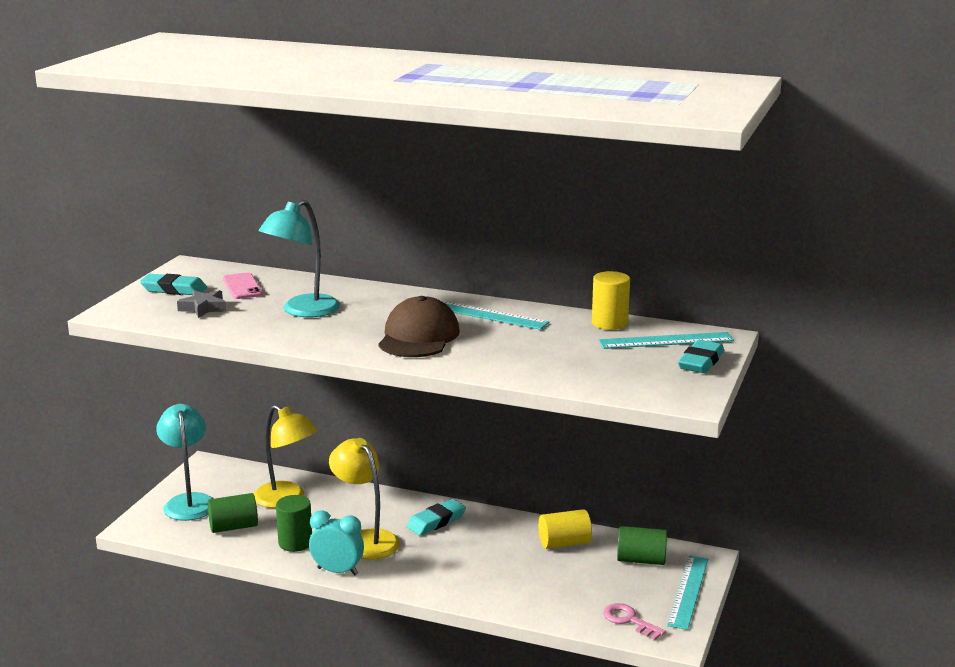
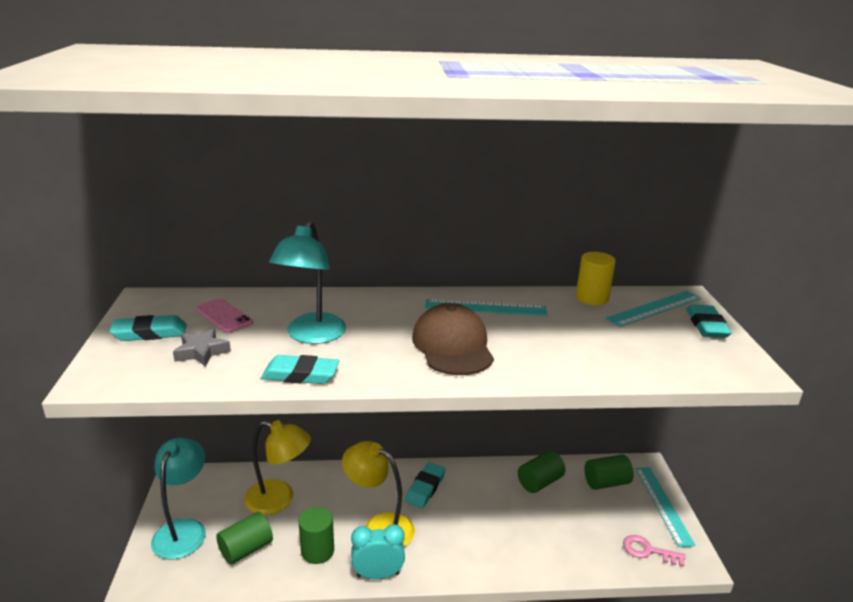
camera: 25 degrees left, 5 degrees up
(189, 501) = (183, 530): turquoise lamp -> turquoise lamp turned 45 degrees clockwise
(267, 335) = (300, 375): none -> turquoise eraser
(564, 543) = (539, 482): yellow cylinder -> green cylinder

